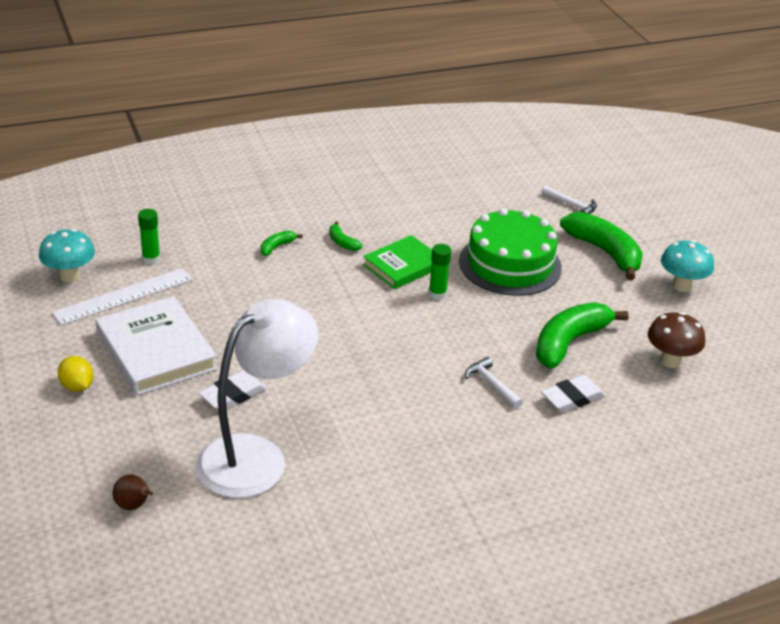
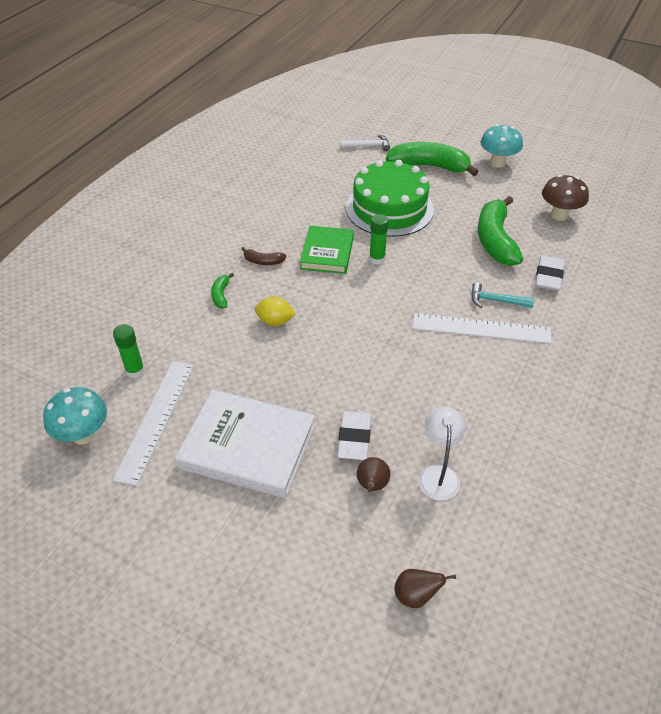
camera: 40 degrees left, 10 degrees up
(77, 386) = (227, 530): yellow lemon -> yellow lemon (275, 321)
(201, 429) = (372, 485): none -> brown pear
(256, 456) = (438, 474): white lamp -> white lamp, size x0.48
(342, 242) = (263, 261): green banana -> brown banana
(445, 394) = (481, 328): none -> white ruler
(491, 384) = (496, 301): white hammer -> turquoise hammer

